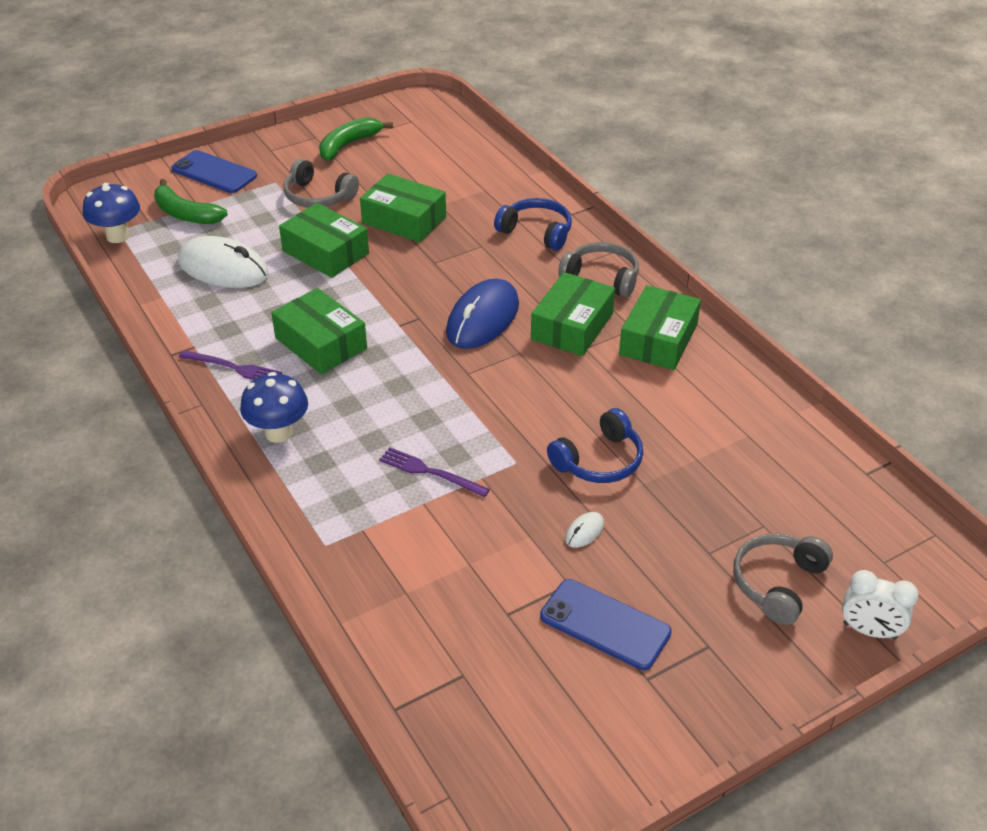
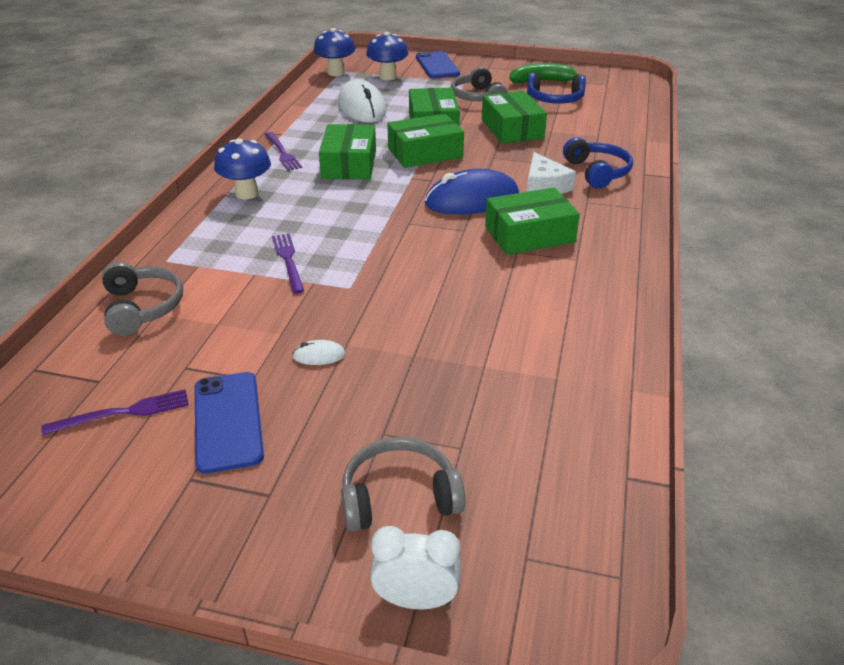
camera: 45 degrees right, 5 degrees down
(185, 214) = (388, 77): green banana -> blue mushroom
(517, 270) = (544, 186): none -> white cheese
(525, 679) = (123, 413): none -> purple fork
(599, 460) = (407, 321): blue headphones -> blue headphones (554, 99)
(601, 278) = (603, 218): grey headphones -> grey headphones (142, 307)
(658, 340) = (585, 276): green box -> green box (425, 153)
(869, 631) = (416, 600): white clock -> white clock turned 120 degrees clockwise

